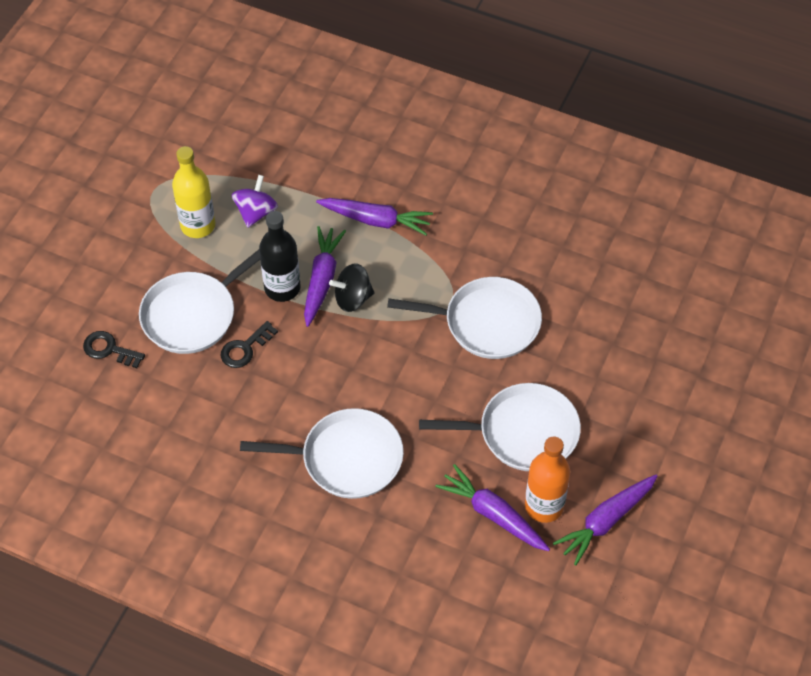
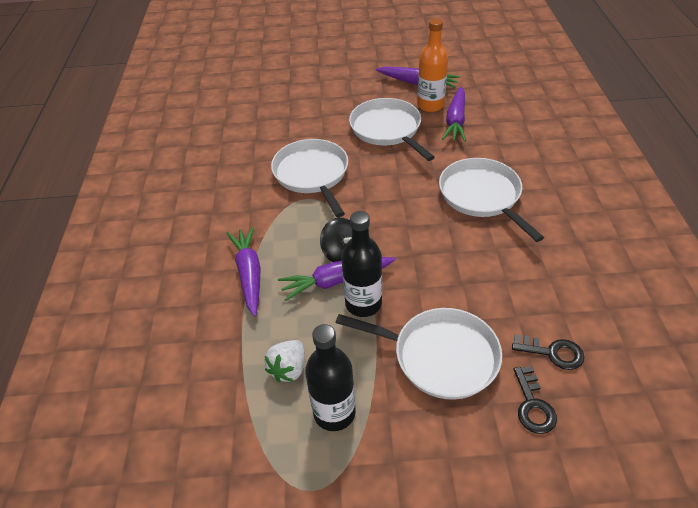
camera: 115 degrees left, 10 degrees down
(198, 225) = (334, 413): yellow bottle -> black bottle
(245, 348) = (443, 298): black key -> black key (552, 352)
(256, 212) = (288, 369): purple spinning top -> white strawberry

